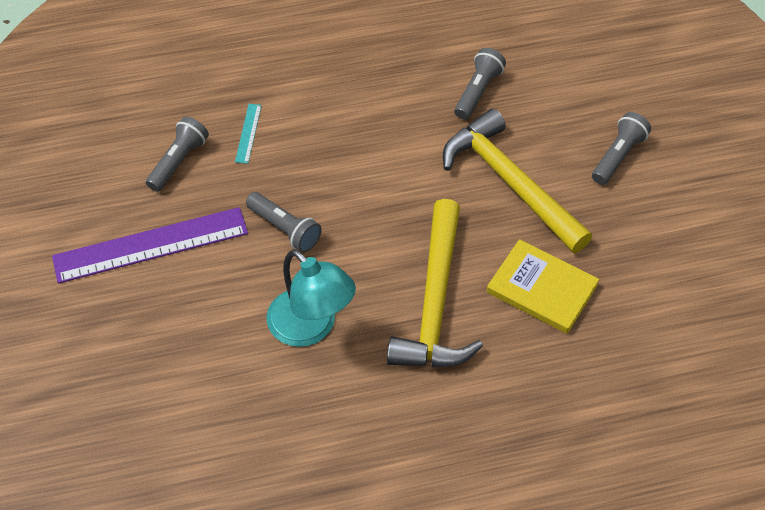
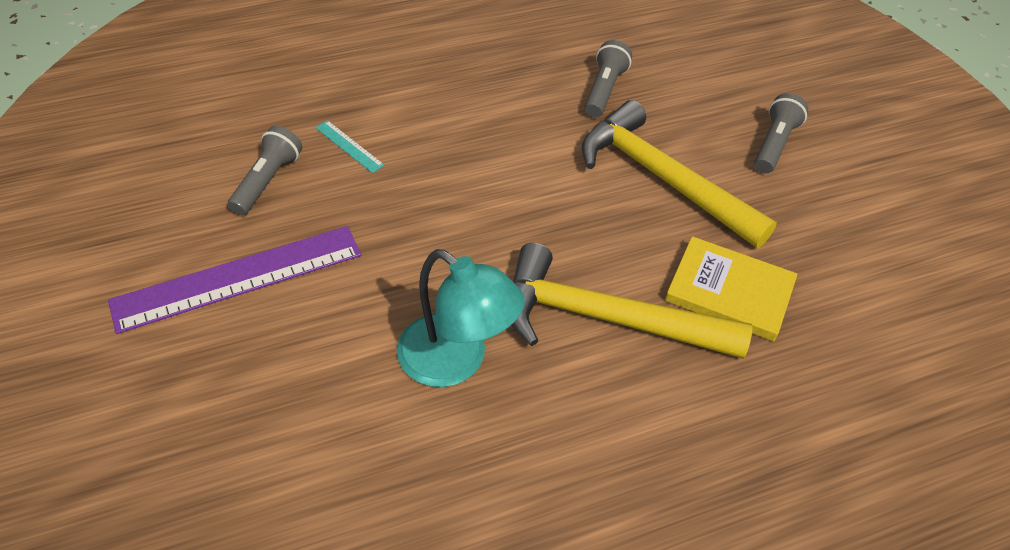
camera: 10 degrees left, 5 degrees down
(248, 133) = (349, 146): turquoise ruler -> turquoise ruler turned 45 degrees counterclockwise
(285, 229) = (406, 247): grey flashlight -> none
(435, 303) = (605, 318): yellow hammer -> yellow hammer turned 105 degrees clockwise

